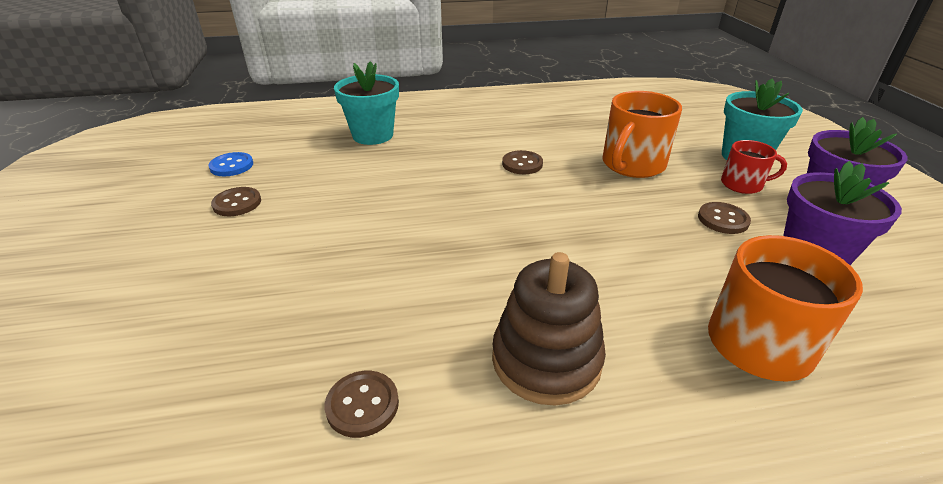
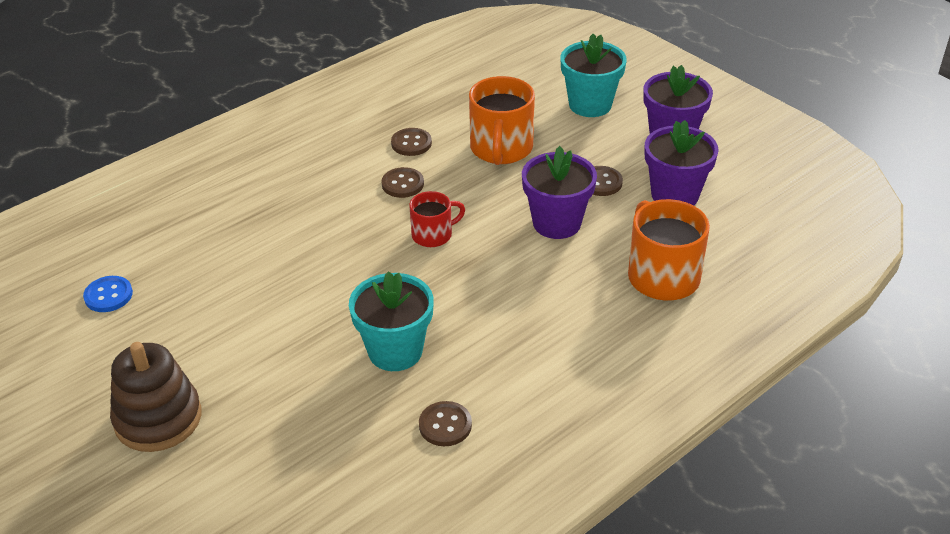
camera: 30 degrees left, 5 degrees up
(237, 203) = (169, 330): brown button -> brown button (411, 143)
(373, 135) = (221, 203): turquoise flower pot -> turquoise flower pot (395, 351)
(546, 360) = (540, 346): brown stacking toy -> brown stacking toy (158, 418)
(650, 239) = (557, 223): none -> purple flower pot
(743, 184) = (601, 139): red mug -> red mug (433, 235)

